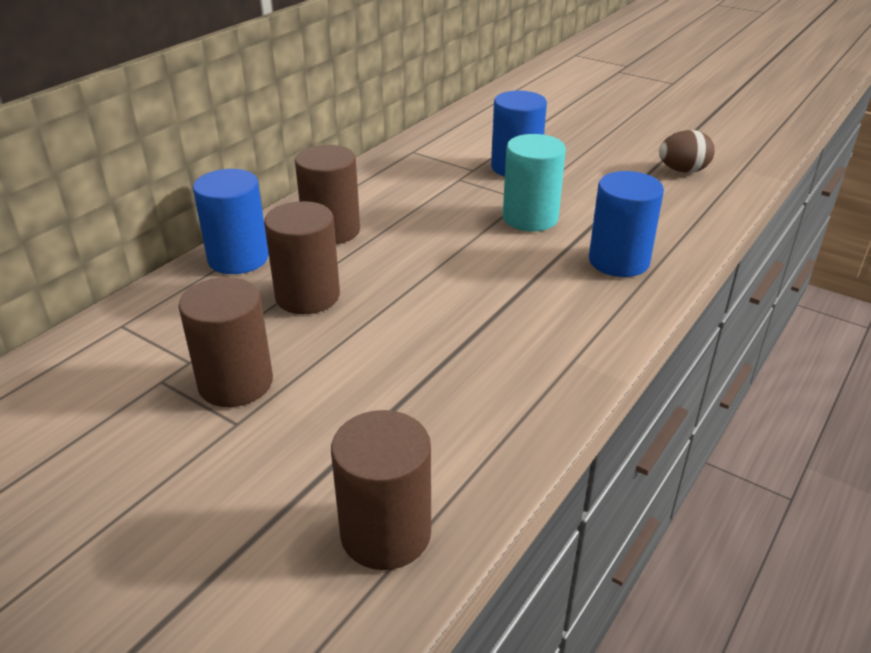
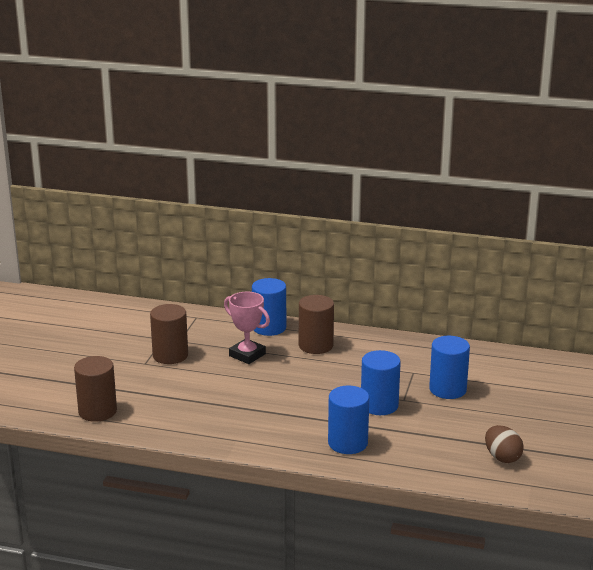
camera: 70 degrees right, 10 degrees down
(307, 296) = (247, 355): brown cylinder -> pink trophy
(530, 218) = (379, 405): turquoise cylinder -> blue cylinder

